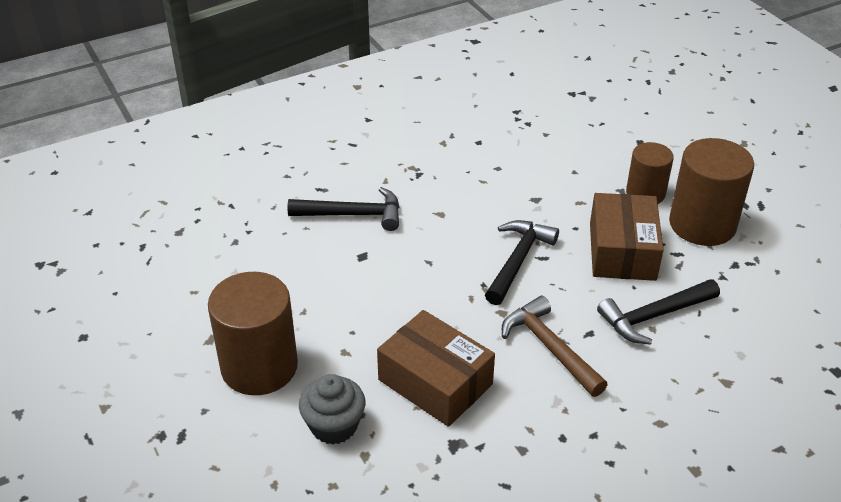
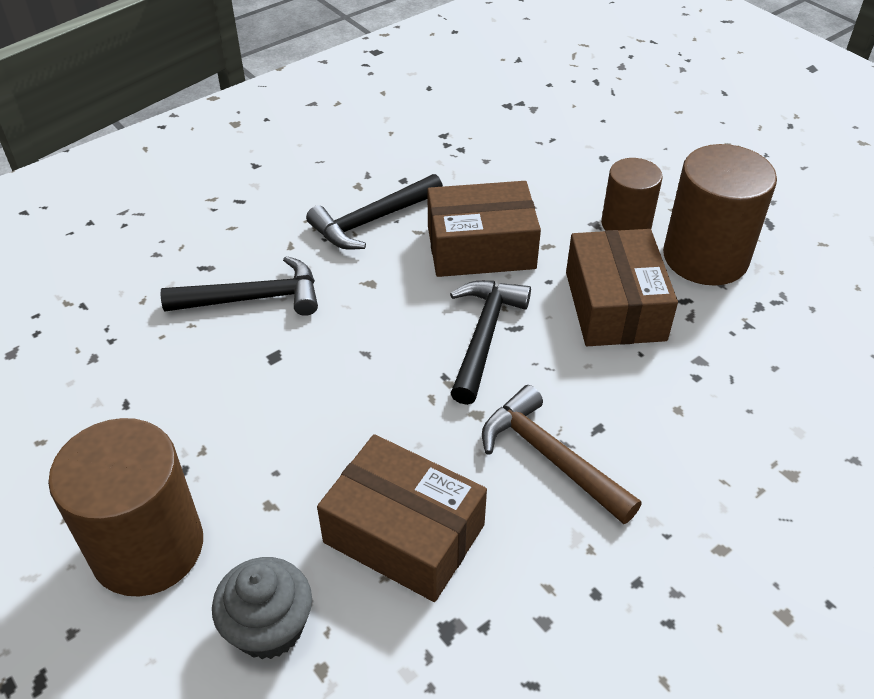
camera: 10 degrees left, 5 degrees up
(528, 198) = (481, 247): none -> brown box
(654, 316) = (676, 392): black hammer -> black hammer (372, 220)

